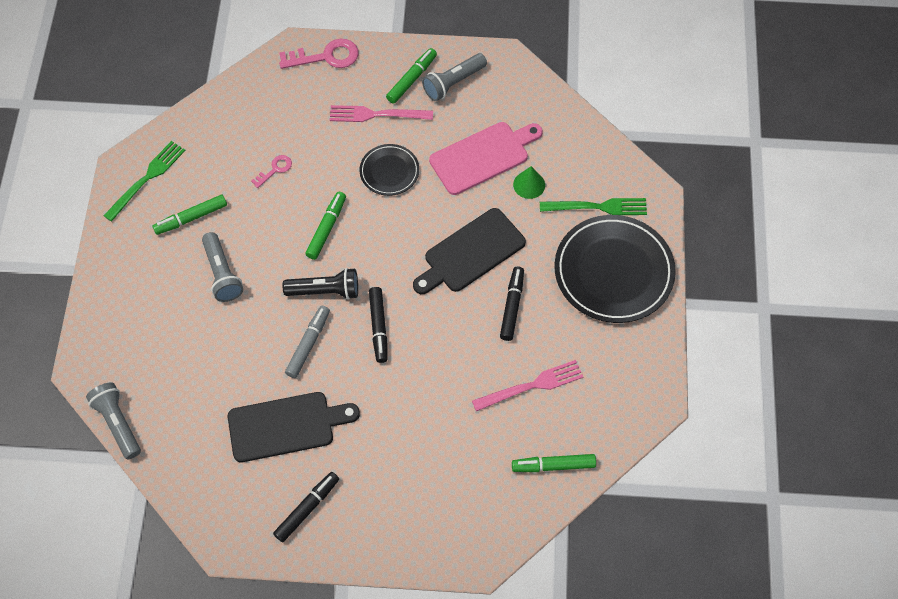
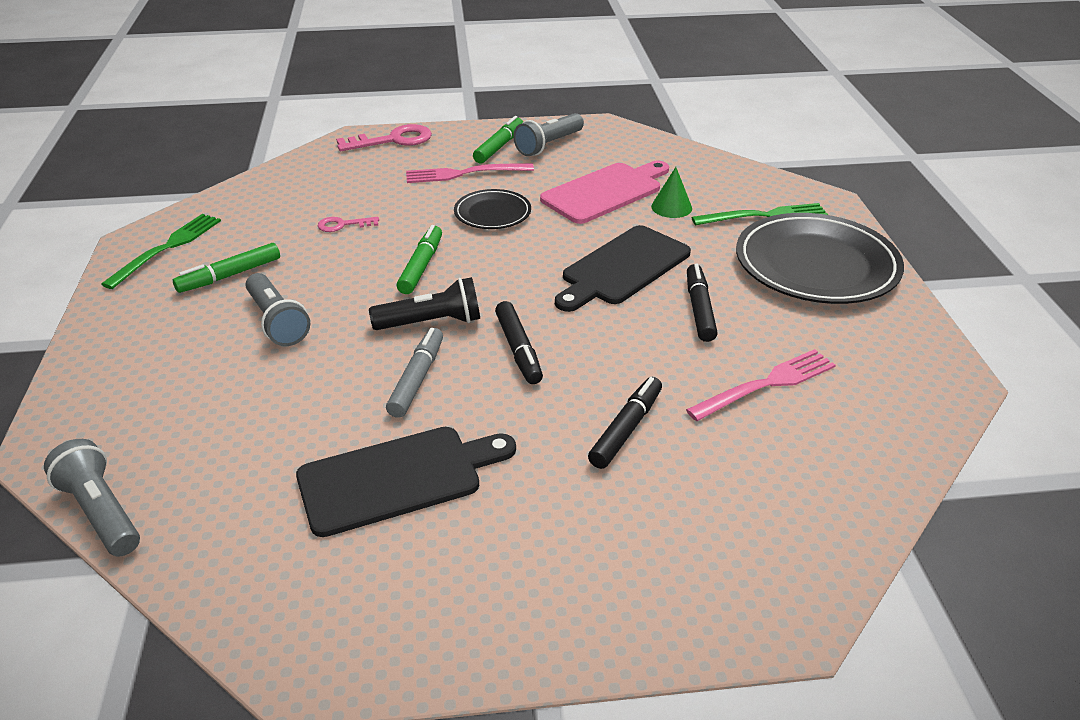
camera: 10 degrees left, 25 degrees down
(275, 169) = (343, 225): pink key -> pink key turned 135 degrees counterclockwise
(307, 508) = (454, 588): black marker -> black marker (626, 429)
(553, 466) = (847, 472): green marker -> none

